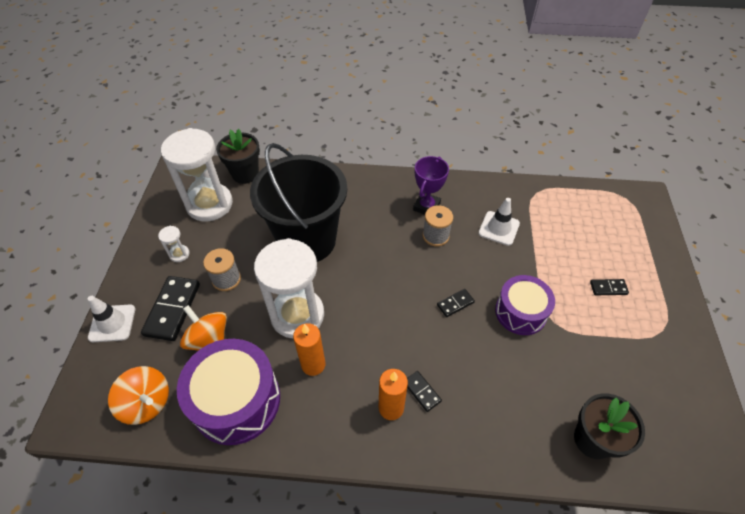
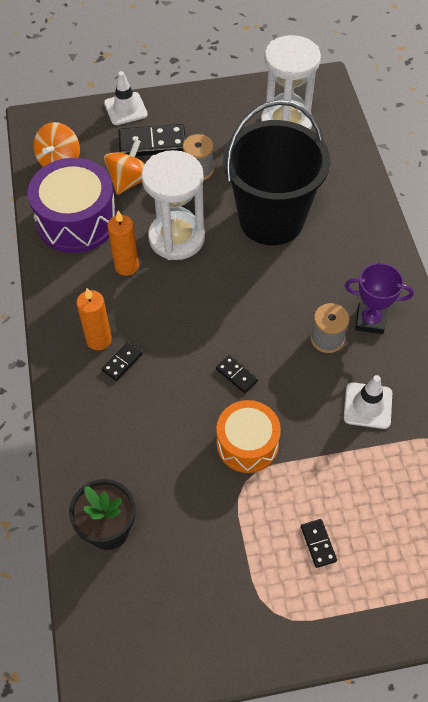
camera: 75 degrees right, 5 degrees up
(179, 254) = (214, 124): white hourglass -> none
(245, 174) = (342, 137): black flower pot -> none
(520, 312) = (247, 444): purple drum -> orange drum

